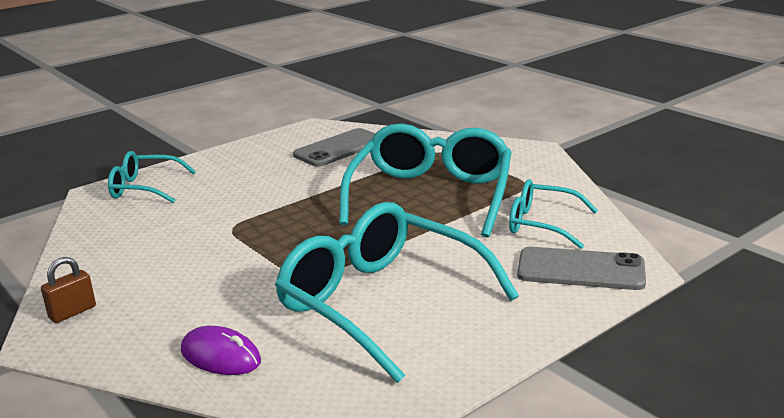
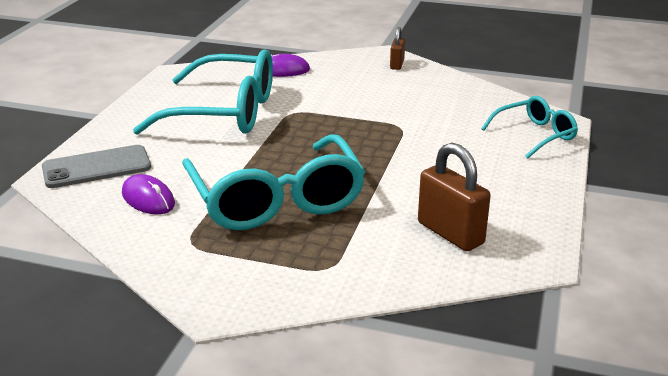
camera: 145 degrees right, 5 degrees up
(339, 148) = (450, 233): grey phone -> brown padlock
(542, 224) = (148, 199): turquoise glasses -> purple mouse

